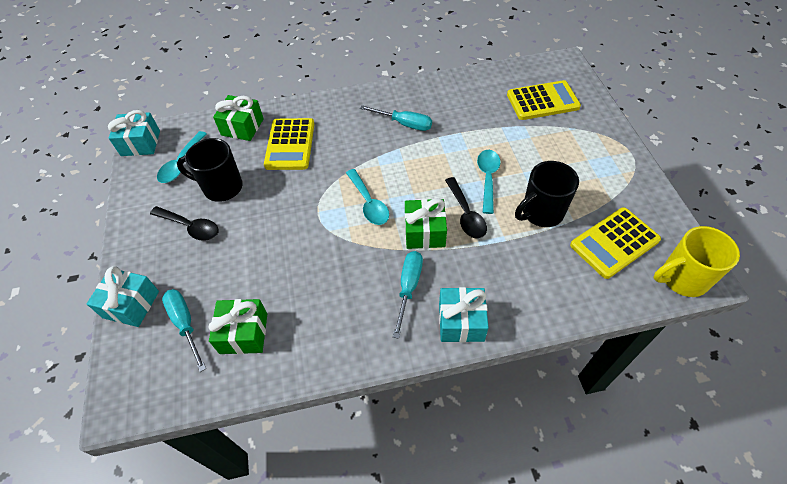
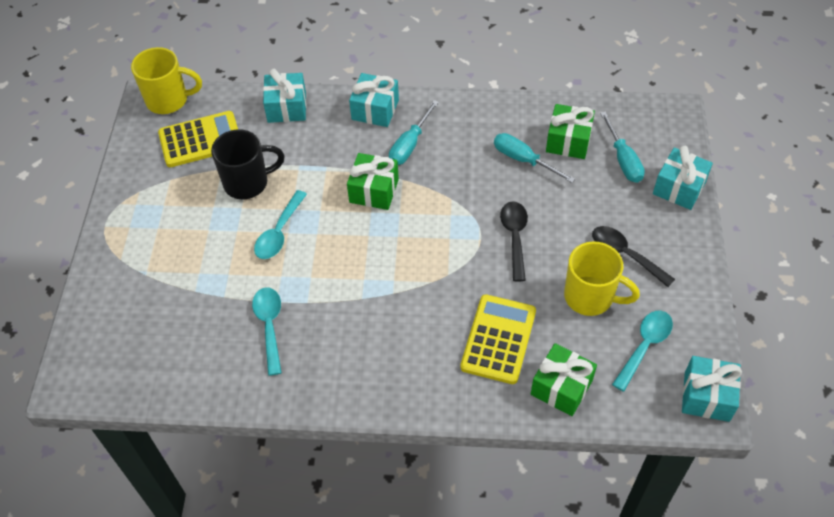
camera: 165 degrees left, 0 degrees up
(221, 187) = (590, 297): black mug -> yellow mug
(369, 203) = (421, 235): turquoise spoon -> turquoise spoon (269, 326)
(404, 124) = (341, 333): turquoise screwdriver -> turquoise screwdriver (523, 160)
(466, 214) = (323, 199): black spoon -> black spoon (514, 237)
(542, 101) = (147, 322): yellow calculator -> none
(555, 301) = (286, 107): none -> turquoise gift

